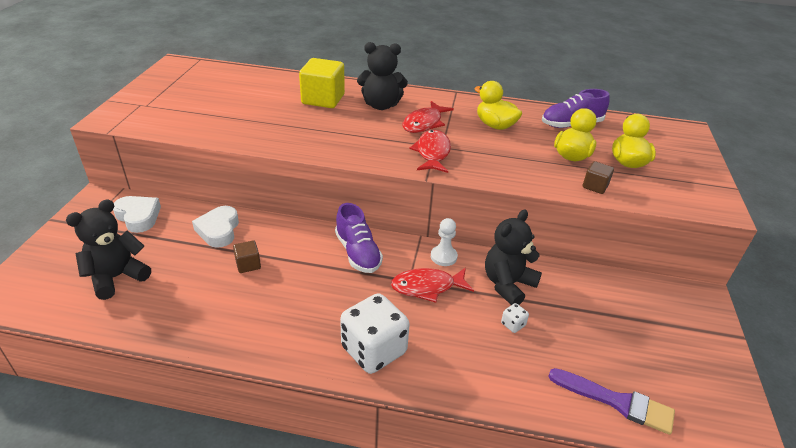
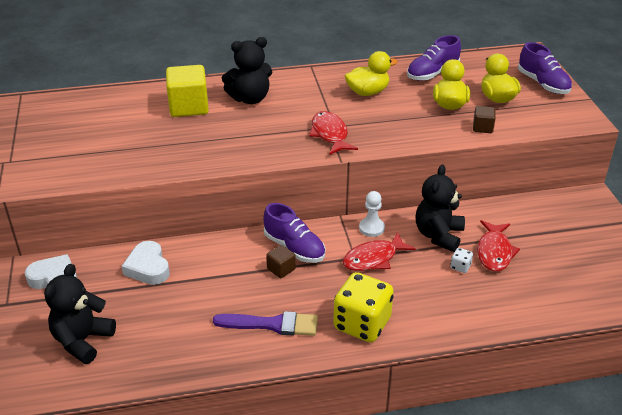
camera: 20 degrees left, 0 degrees up
(248, 264) = (201, 289): brown cube -> brown cube (281, 269)
(373, 350) = (362, 324): white dice -> yellow dice
(424, 123) = (303, 107): red fish -> red fish (494, 252)
(495, 125) = (367, 92): yellow duck -> yellow duck turned 135 degrees clockwise
(616, 402) = (565, 299): purple brush -> purple brush (272, 324)
(687, 161) = (543, 84): none -> purple shoe

